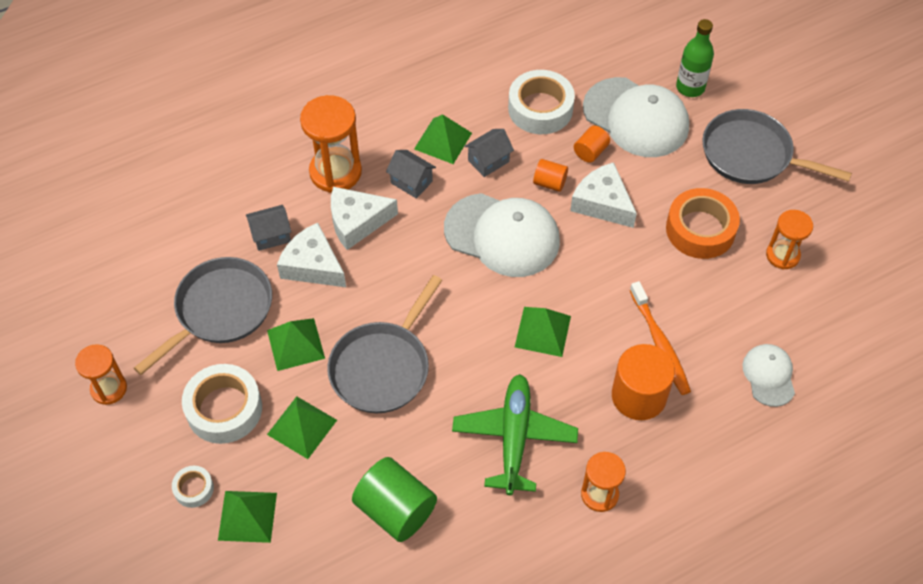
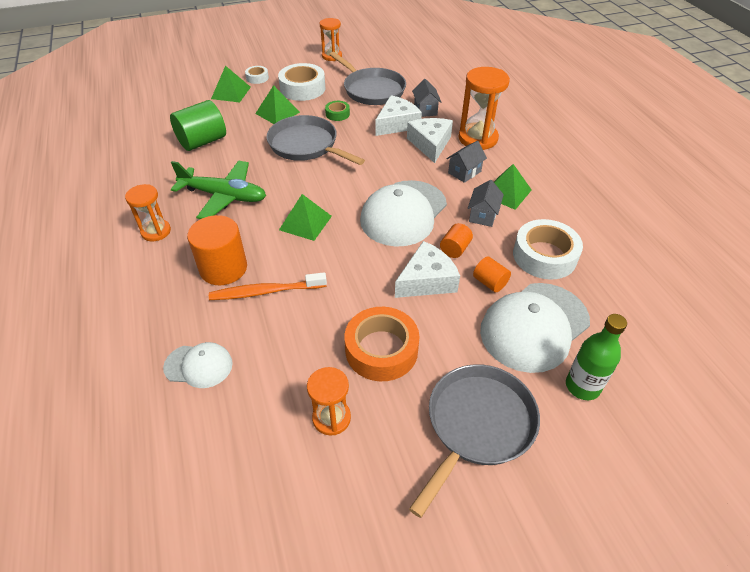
camera: 100 degrees right, 10 degrees down
(295, 344) = (337, 114): green pyramid -> green tape
(488, 161) = (483, 215): grey house -> grey house turned 45 degrees clockwise

